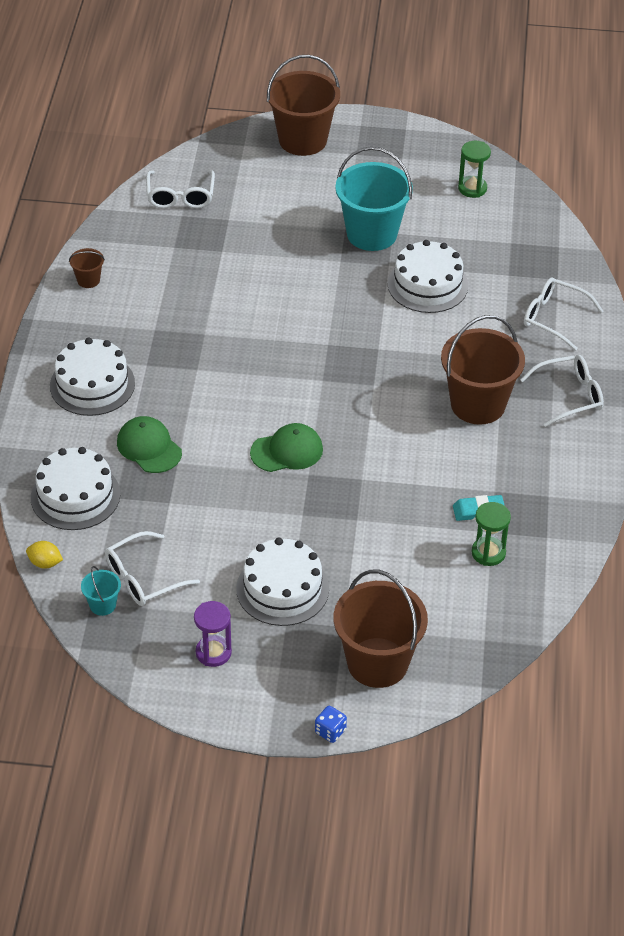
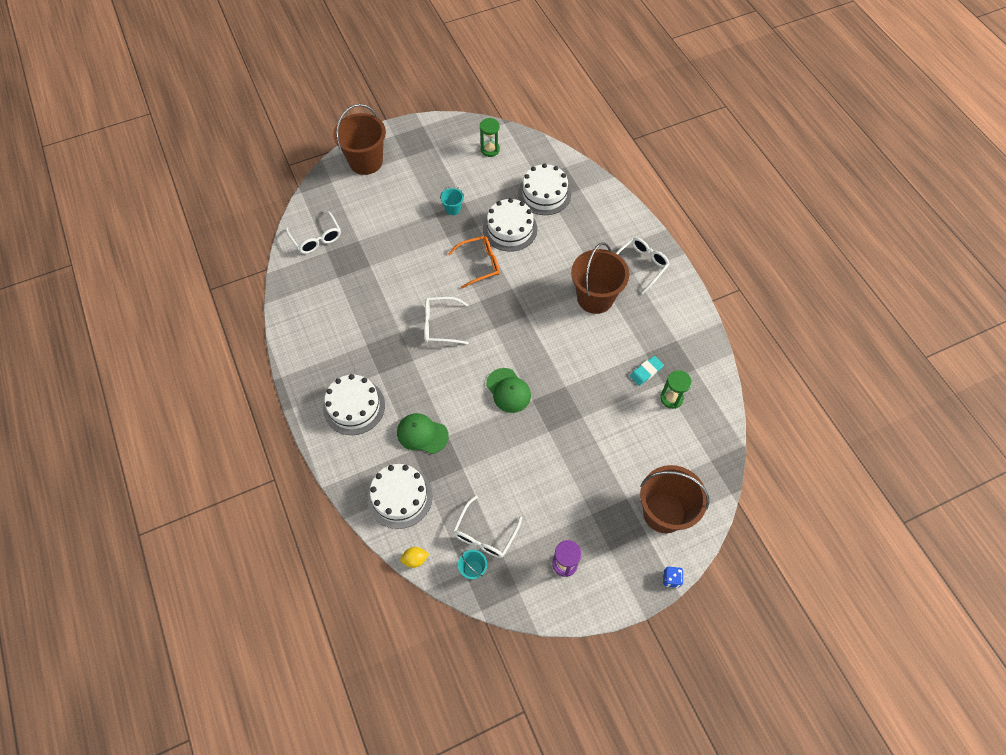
camera: 30 degrees left, 15 degrees up
(88, 280) = (298, 329): brown bucket -> none
(282, 588) = (573, 492): white cake -> white cake (544, 194)
(287, 451) = (508, 390): green cap -> green cap turned 105 degrees clockwise
(358, 306) = (480, 264): none -> orange glasses
(372, 234) = (453, 209): turquoise bucket -> turquoise bucket, size x0.44
(554, 318) = (596, 216): white glasses -> white glasses (440, 325)

